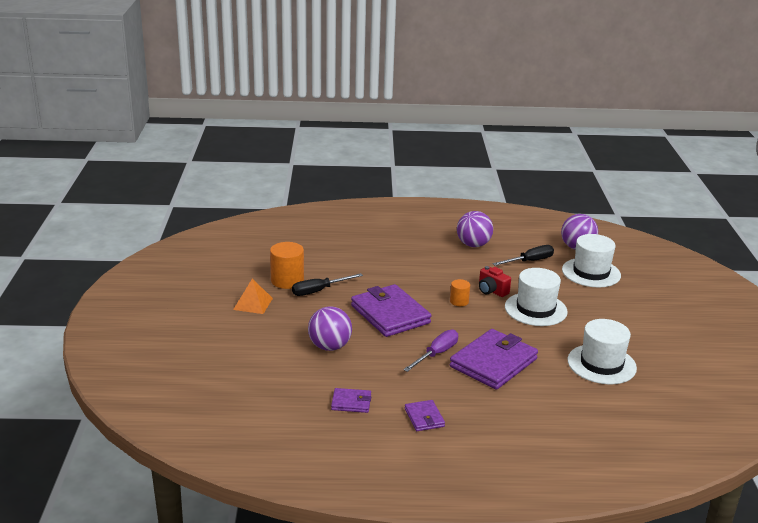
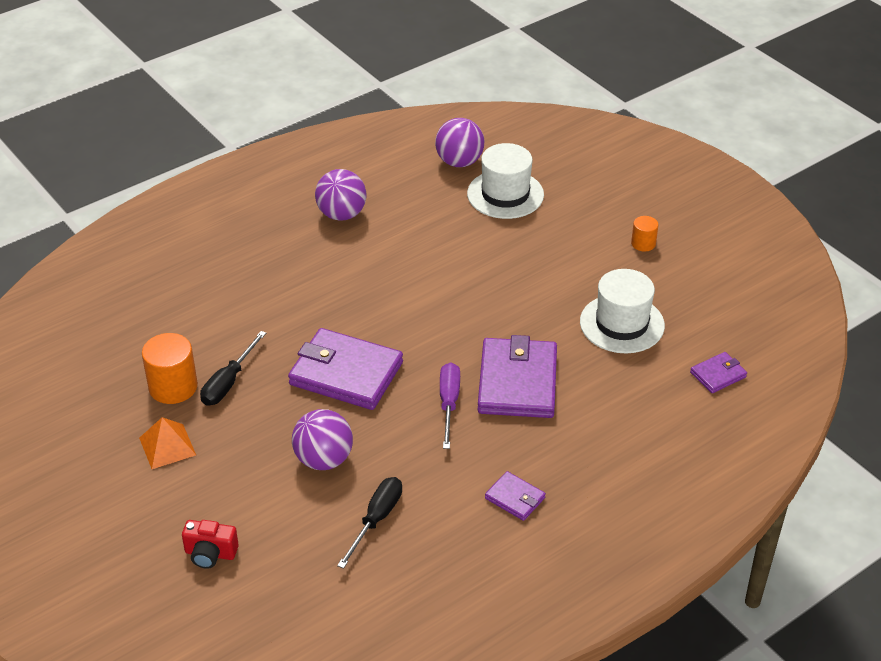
camera: 35 degrees left, 15 degrees up
(351, 402) = (422, 524): purple wallet -> purple wallet (718, 375)
(459, 301) = (404, 312): orange cylinder -> orange cylinder (643, 243)
(492, 291) = (425, 277): red camera -> red camera (210, 554)
(530, 261) = (427, 209): black screwdriver -> black screwdriver (376, 519)
(535, 309) = (494, 280): white hat -> none

